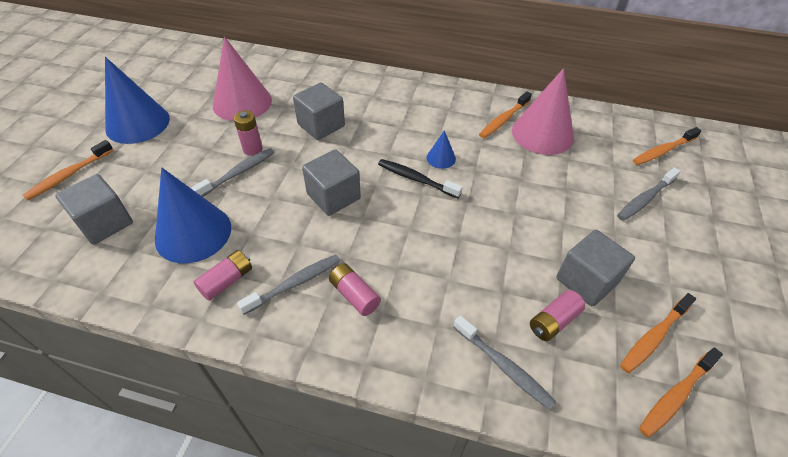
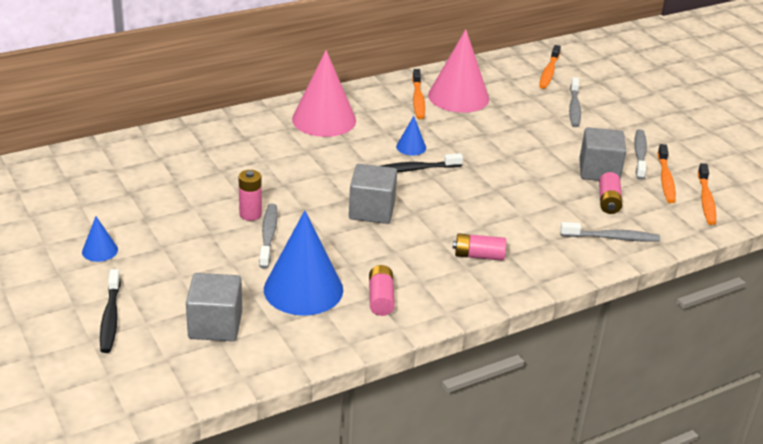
camera: 45 degrees left, 15 degrees down
(69, 175) = (110, 318): orange toothbrush -> black toothbrush
(137, 123) = (100, 250): blue cone -> blue cone, size x0.46
(242, 102) = (175, 187): pink cone -> pink cone (324, 120)
(295, 283) = (430, 273): grey toothbrush -> grey toothbrush (639, 154)
(321, 125) = (280, 170): grey cube -> none

